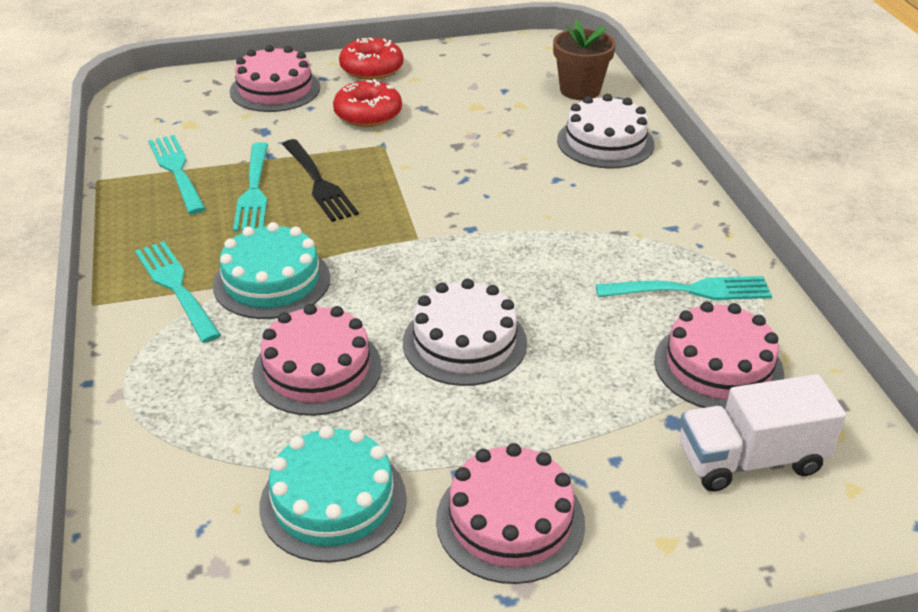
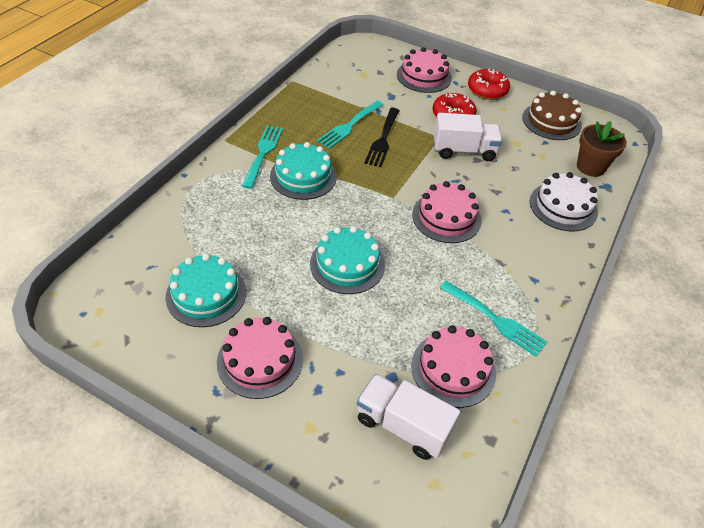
camera: 40 degrees right, 10 degrees up
(176, 171) = (329, 95): turquoise fork -> none
(317, 369) = (271, 231): pink cake -> pink cake (446, 217)
(431, 144) = (464, 151): none -> white truck
(464, 342) = (347, 264): white cake -> turquoise cake
(483, 66) = (551, 121): none -> brown cake

